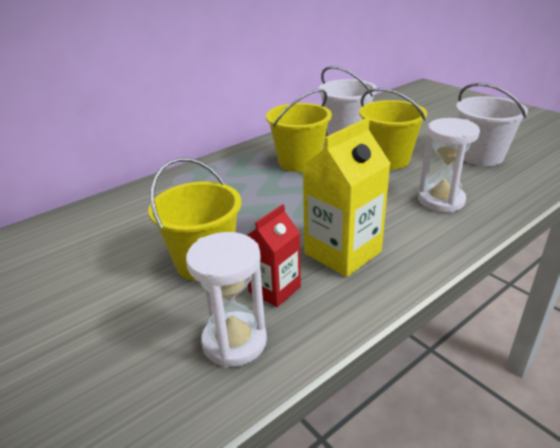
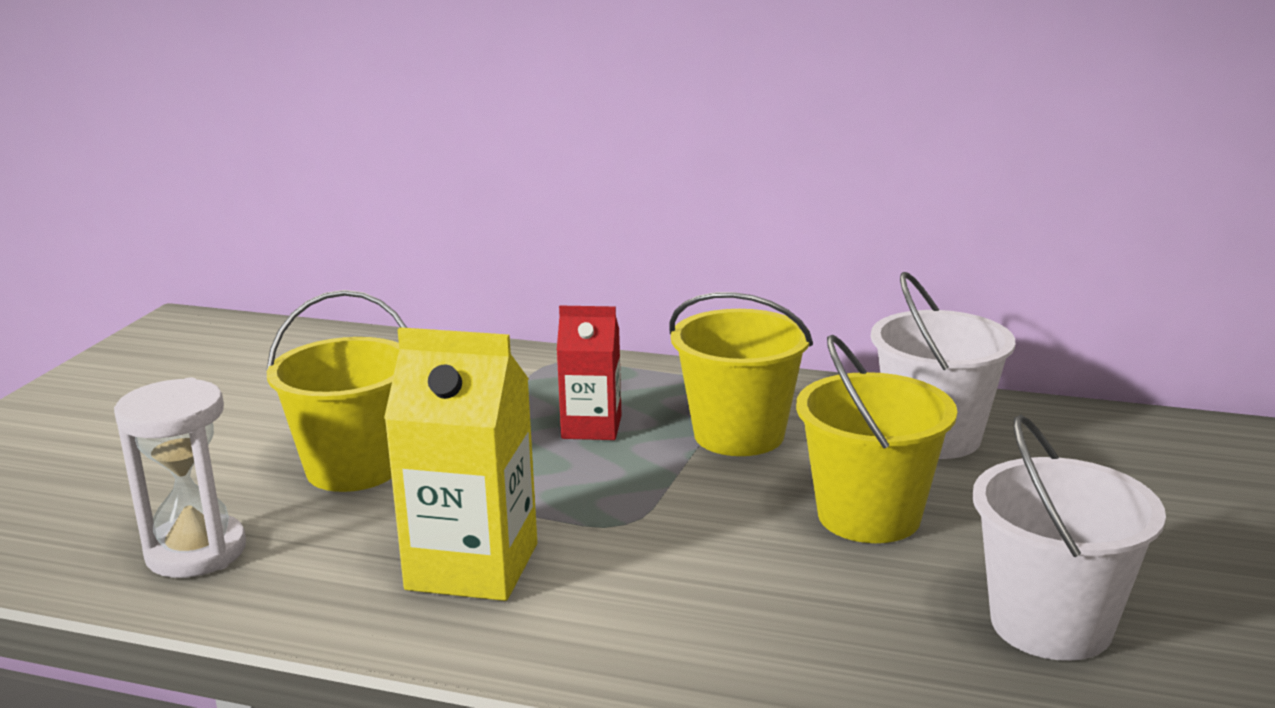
camera: 55 degrees right, 10 degrees down
(274, 289) = (328, 541): red carton -> red carton (591, 427)
(441, 200) = (761, 619): white hourglass -> none

